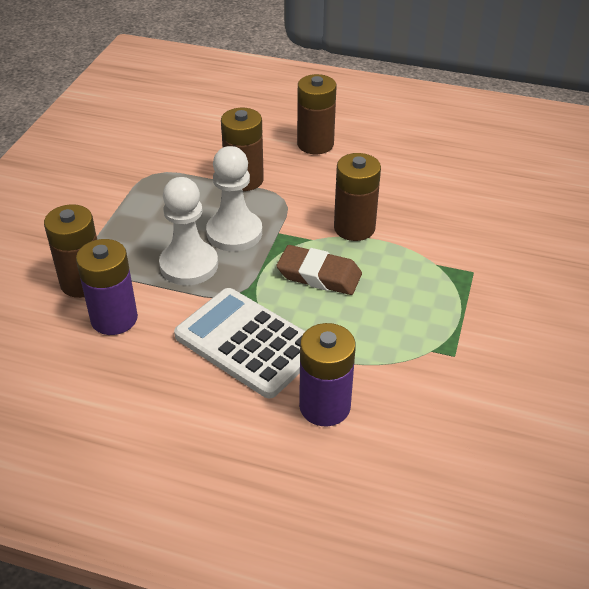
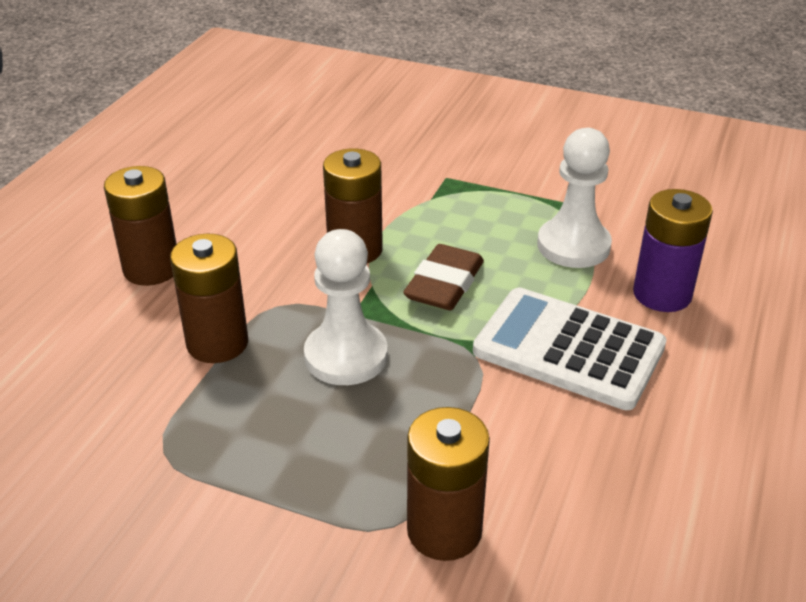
camera: 85 degrees left, 5 degrees down
(114, 319) = (528, 485): purple battery -> none
(189, 265) = (413, 404): white pawn -> white pawn (573, 246)
(248, 343) = (568, 349): white calculator -> white calculator turned 75 degrees clockwise

